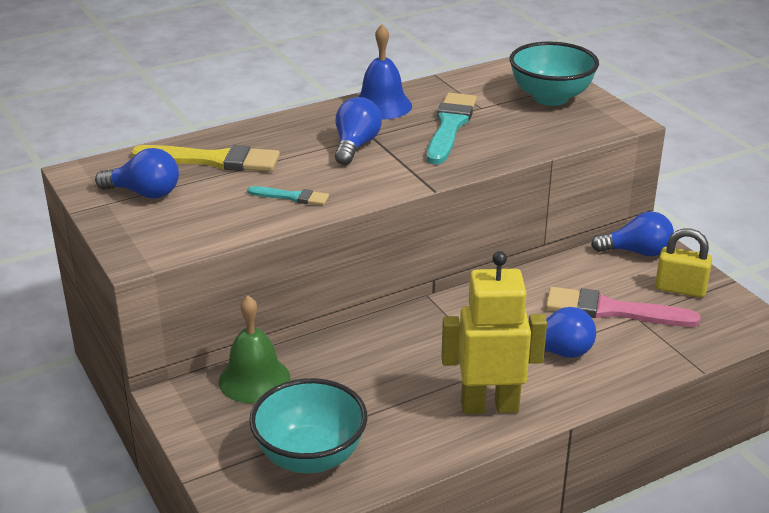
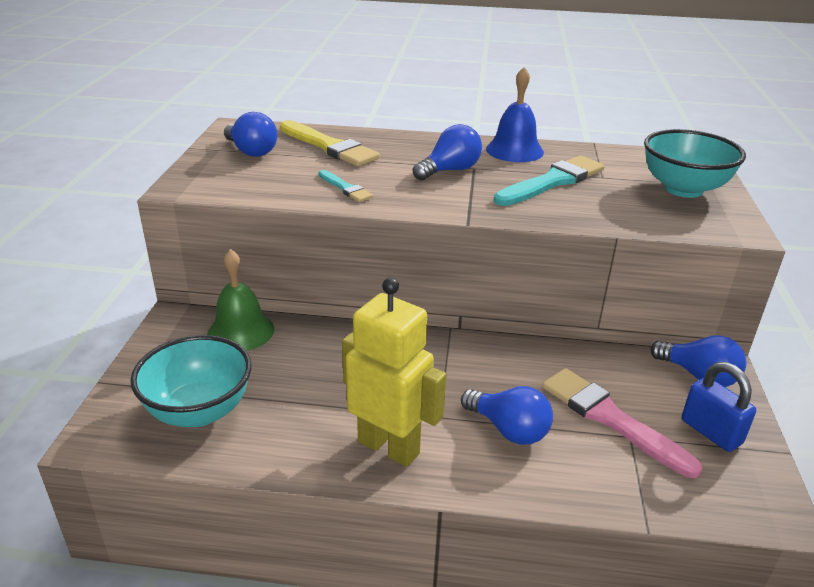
camera: 35 degrees right, 0 degrees up
(680, 289) = (711, 432): yellow padlock -> blue padlock

